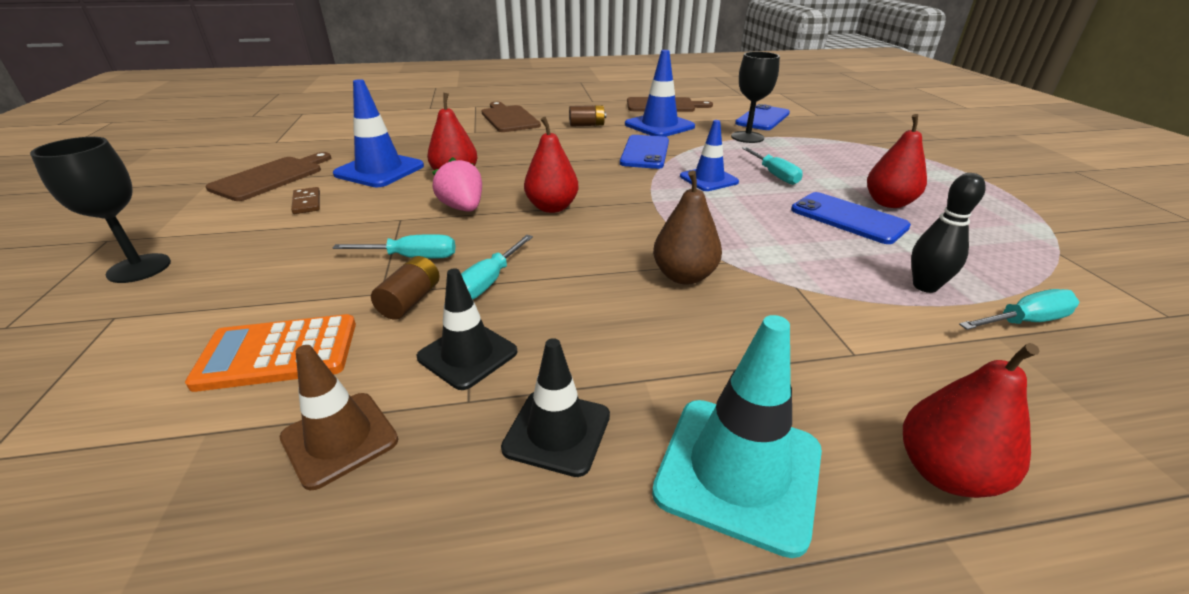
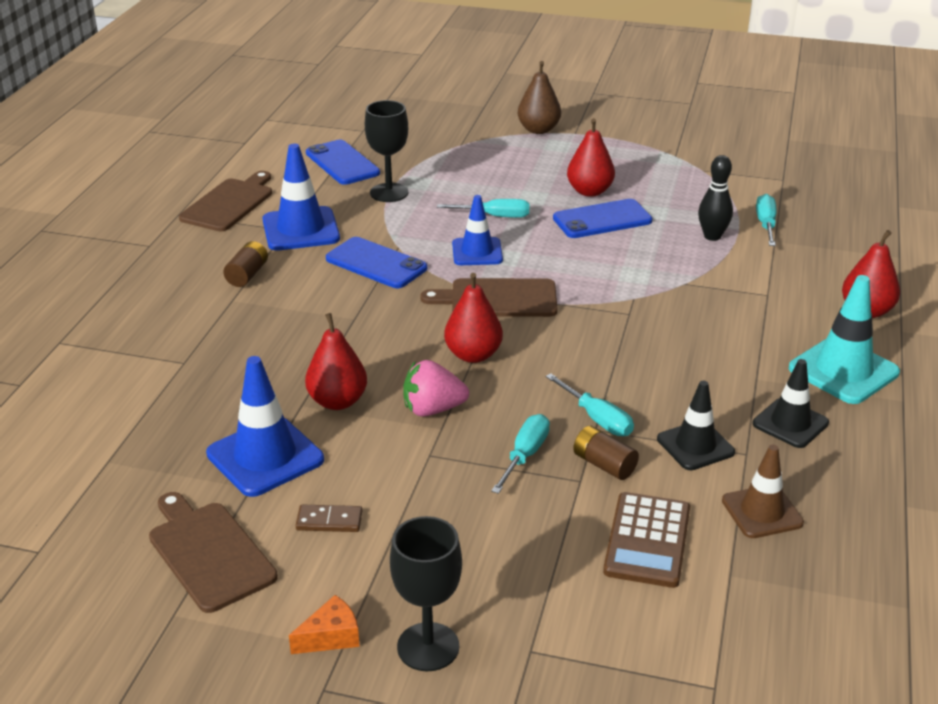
camera: 65 degrees left, 0 degrees up
(167, 230) = (331, 637): none -> orange cheese
(278, 353) = (647, 540): orange calculator -> brown calculator
(509, 118) = (154, 325): brown cutting board -> brown cutting board (498, 299)
(684, 276) = (644, 323): brown pear -> brown pear (538, 130)

